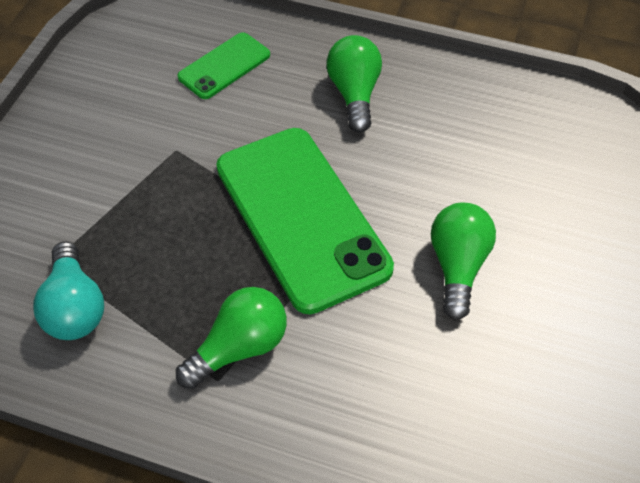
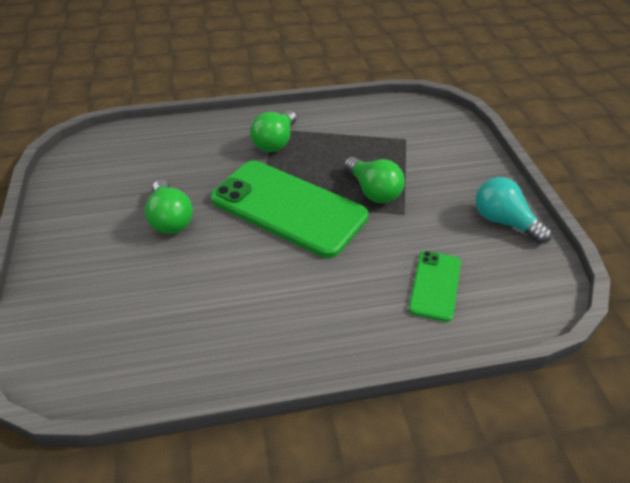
camera: 150 degrees right, 10 degrees down
(74, 307) = (372, 127): turquoise light bulb -> turquoise light bulb (504, 222)
(354, 94) = (312, 307): green light bulb -> green light bulb (373, 191)

